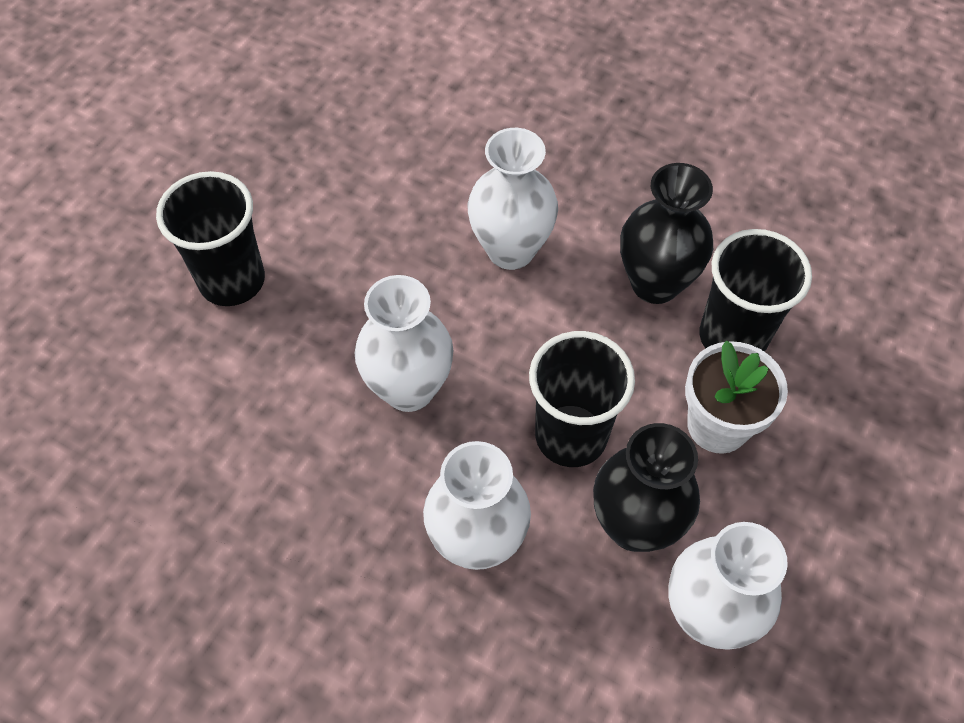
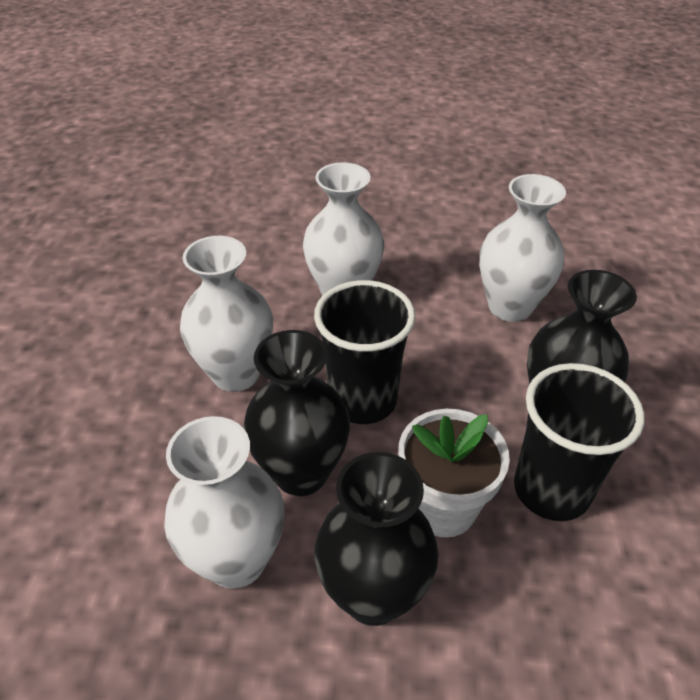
camera: 65 degrees right, 15 degrees down
(232, 280) = (369, 189): black cup -> none
(779, 516) = (373, 595): none -> black vase

